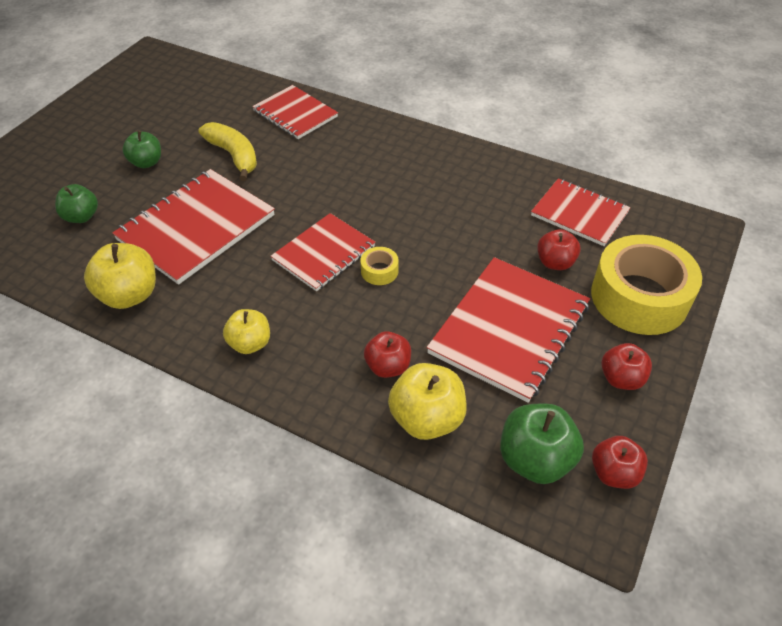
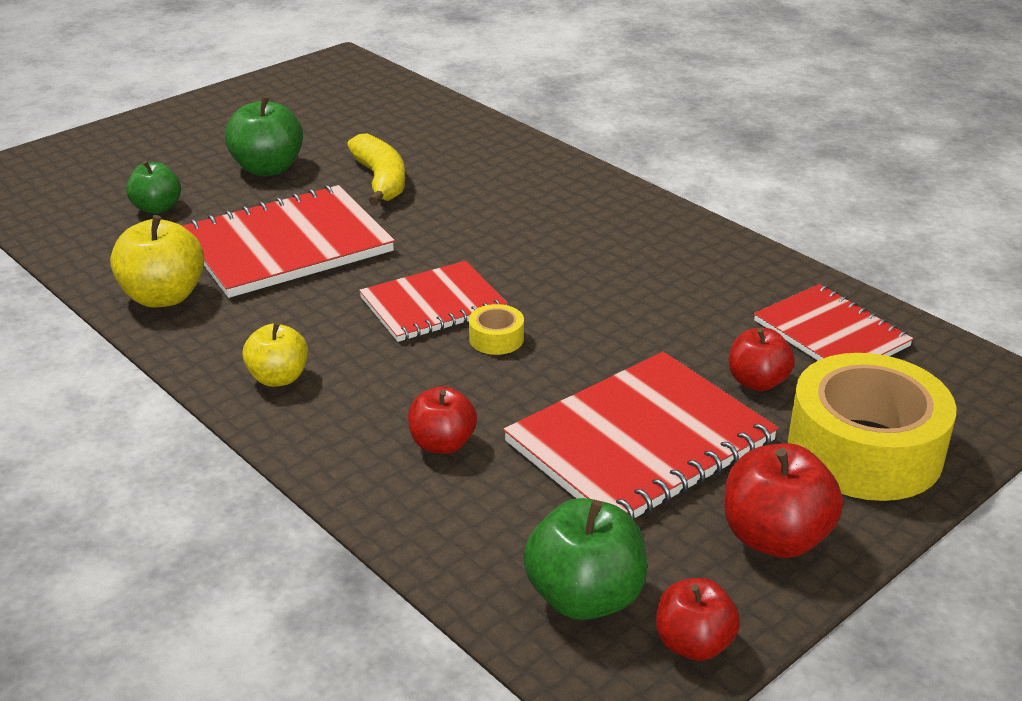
camera: 20 degrees right, 15 degrees down
(146, 162) = (268, 168): green apple -> green apple, size x1.53
(295, 114) = (488, 151): red notebook -> none
(426, 419) = (459, 513): yellow apple -> none
(621, 379) = (775, 538): red apple -> red apple, size x1.53

